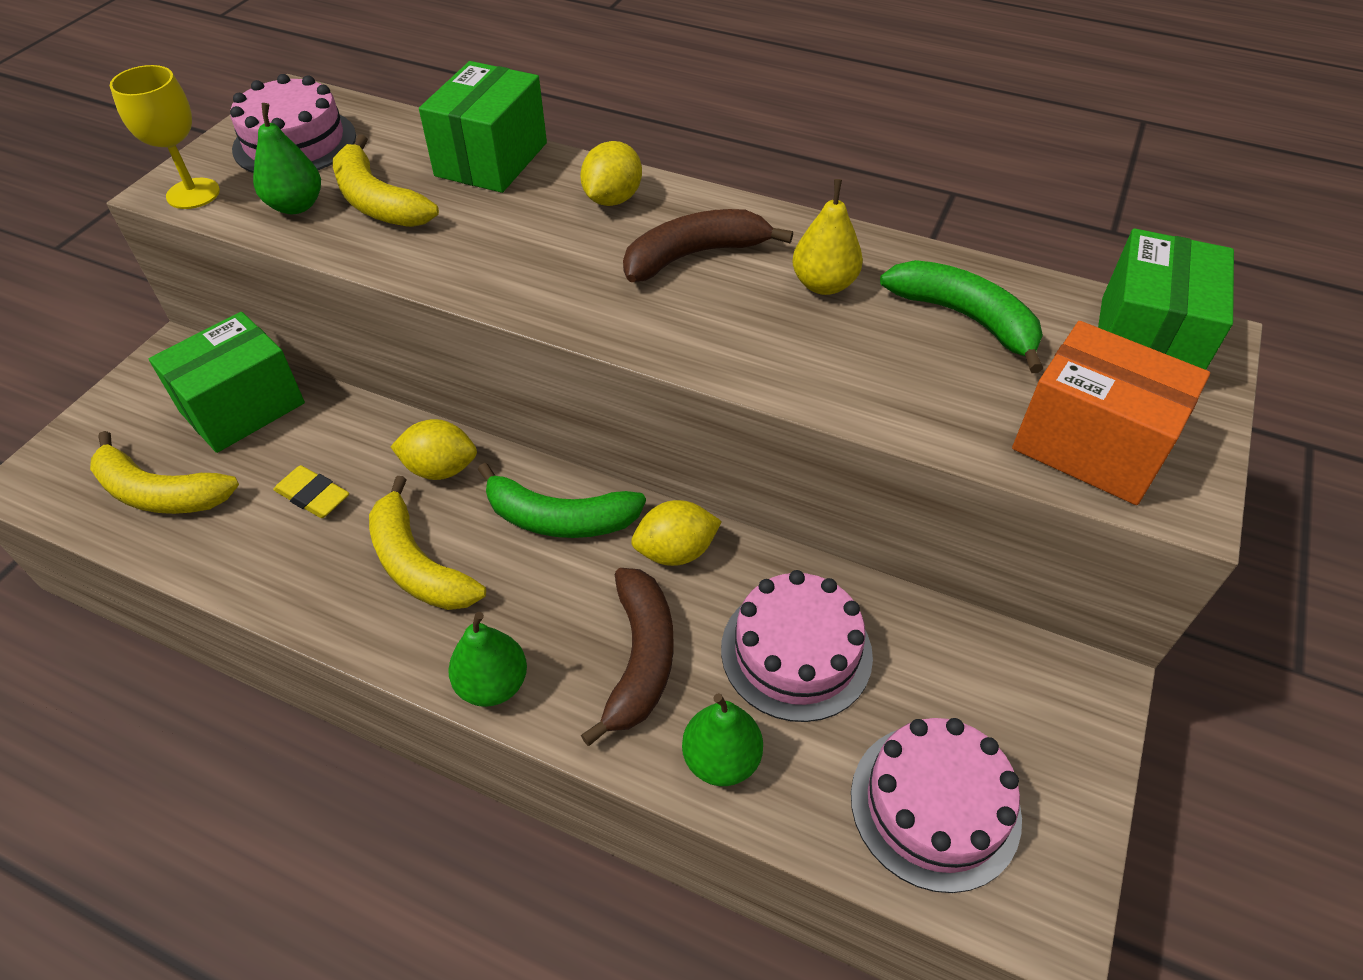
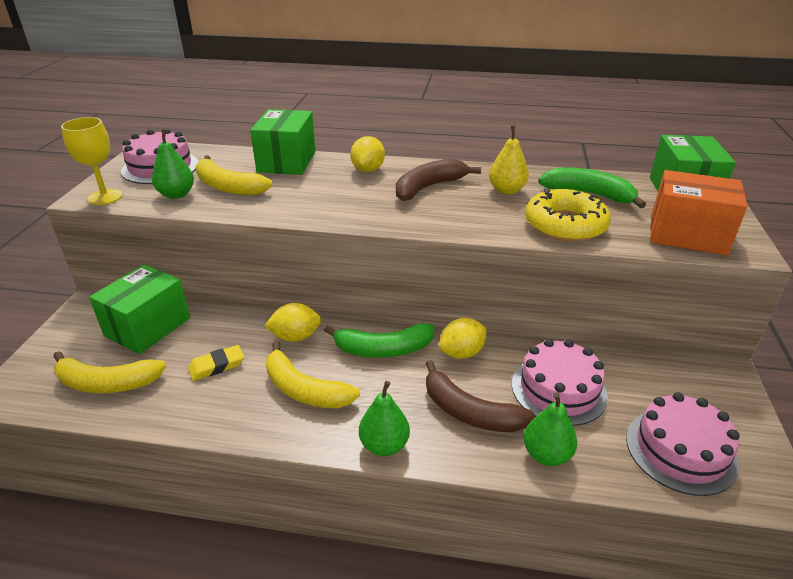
camera: 15 degrees left, 15 degrees down
(313, 496) = (217, 366): yellow eraser -> yellow eraser turned 45 degrees counterclockwise
(640, 659) = (469, 412): brown banana -> brown banana turned 135 degrees clockwise
(882, 381) = (565, 225): none -> yellow donut

